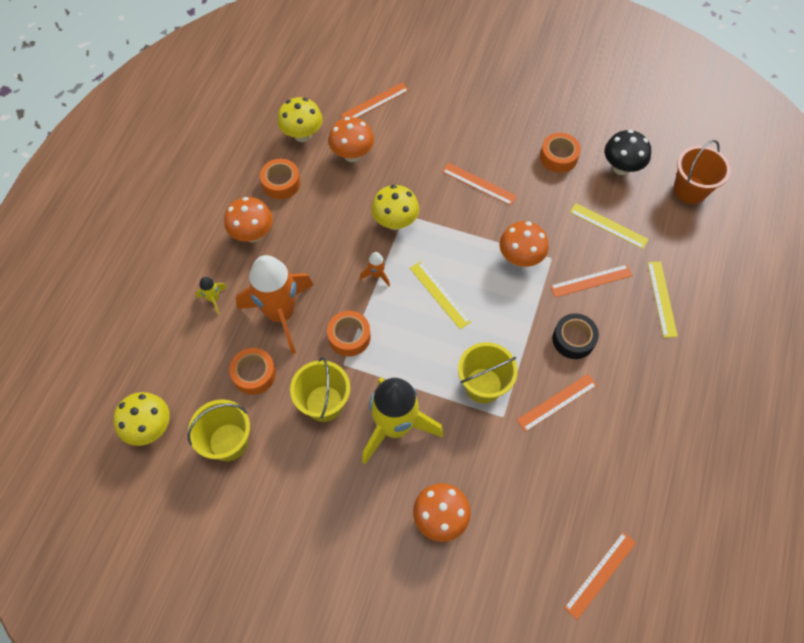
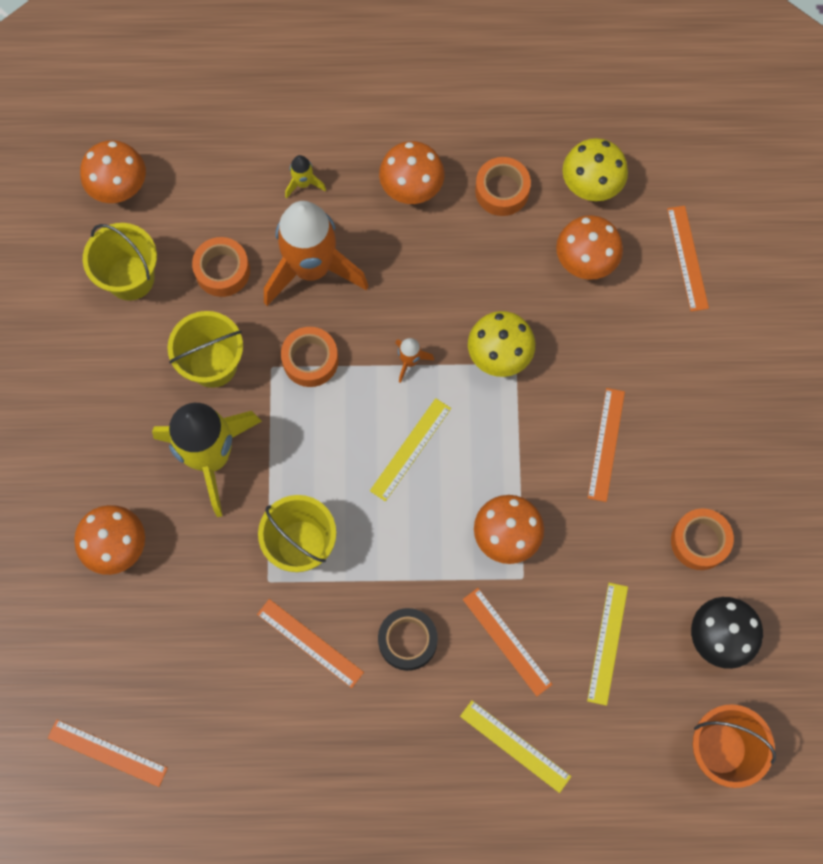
camera: 70 degrees right, 10 degrees up
(150, 427) = (119, 188): yellow mushroom -> orange mushroom
(375, 102) = (687, 258): orange ruler -> orange ruler turned 45 degrees clockwise
(661, 298) = (515, 746): yellow ruler -> yellow ruler turned 60 degrees clockwise

